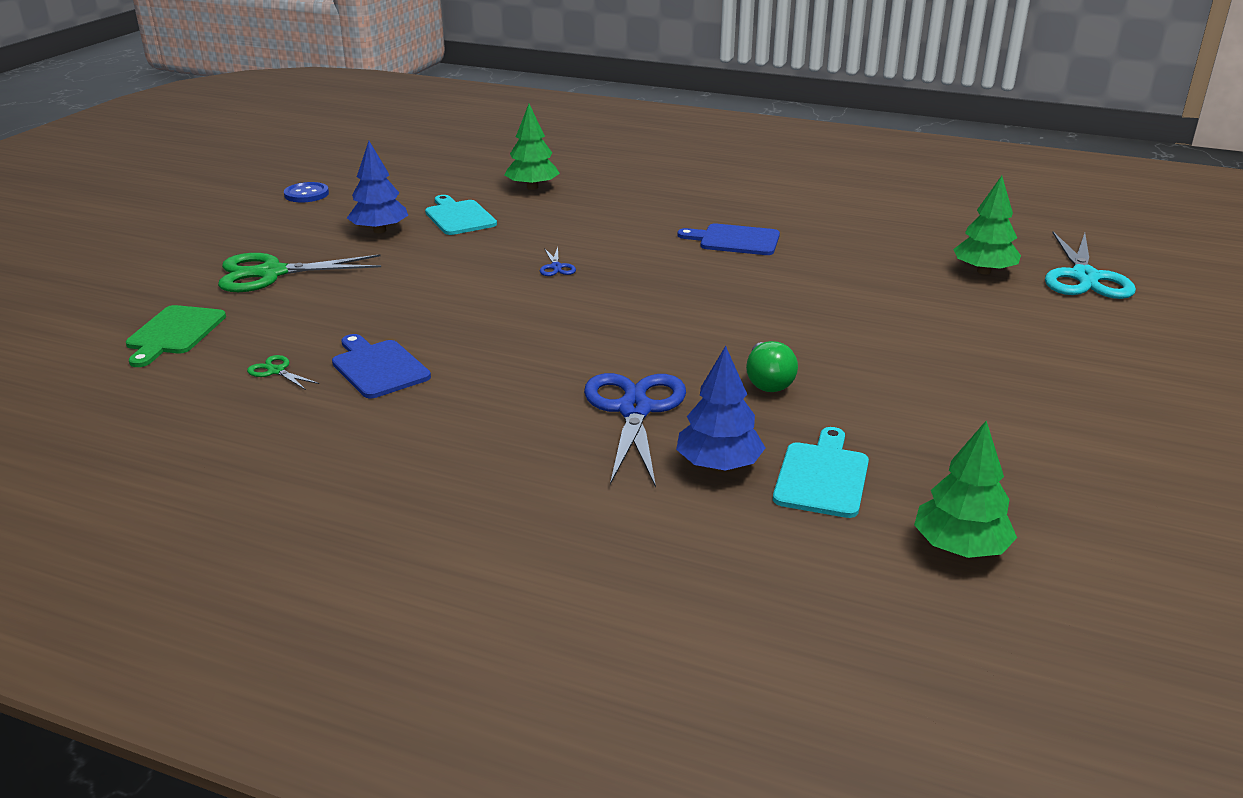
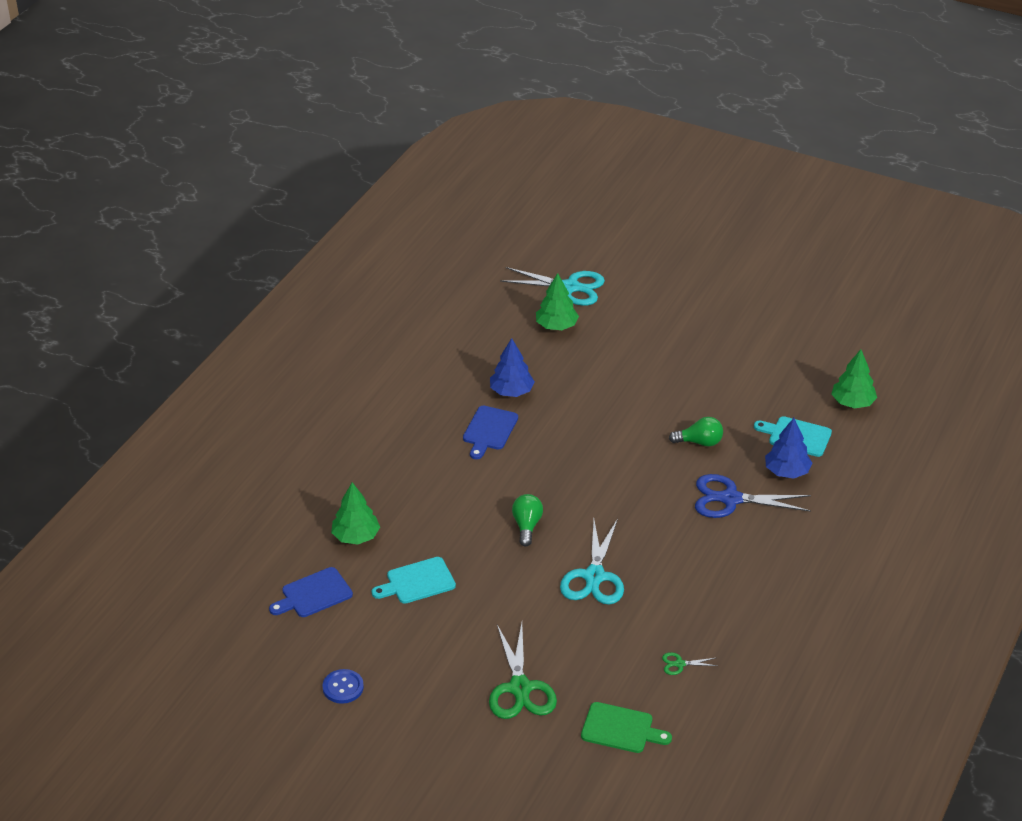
camera: 85 degrees left, 10 degrees up
(276, 371) = (679, 664): green scissors -> green scissors turned 45 degrees clockwise
(378, 367) = (676, 613): blue cutting board -> blue cutting board (314, 594)
(379, 230) = (440, 630): blue tree -> blue tree (511, 391)
(459, 310) = (594, 577): none -> turquoise scissors
(556, 267) = (527, 526): blue scissors -> green light bulb

